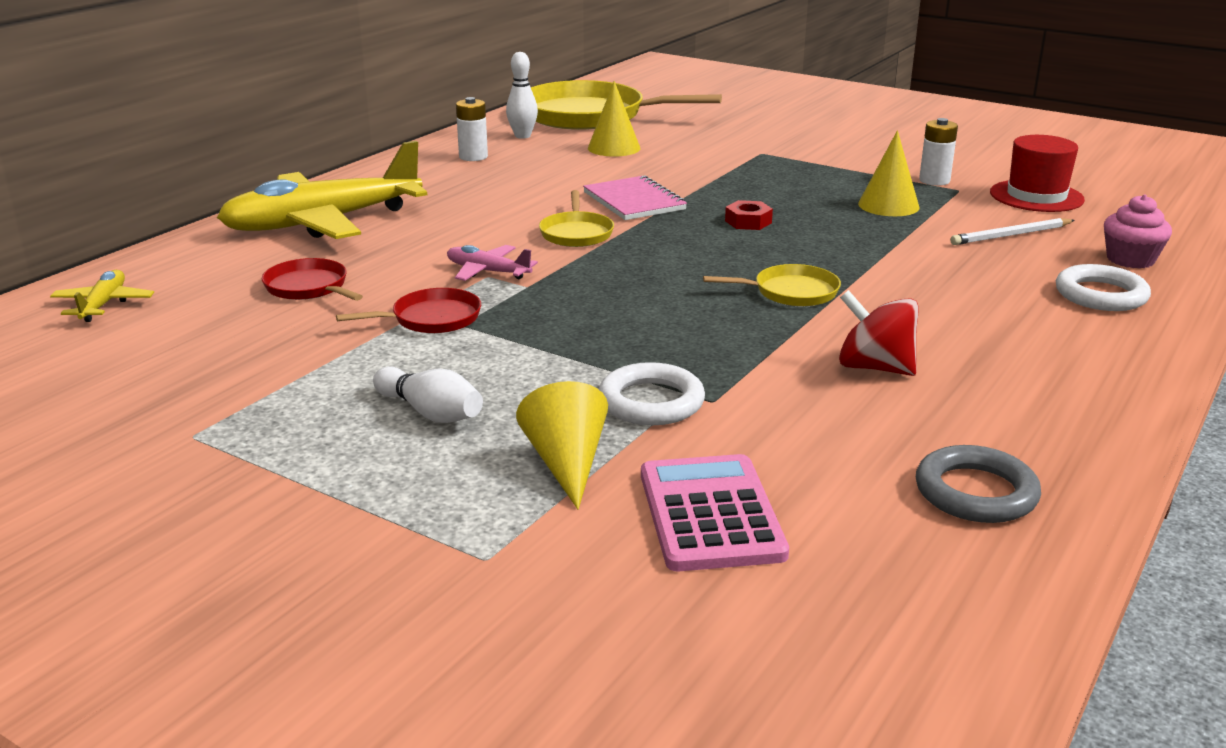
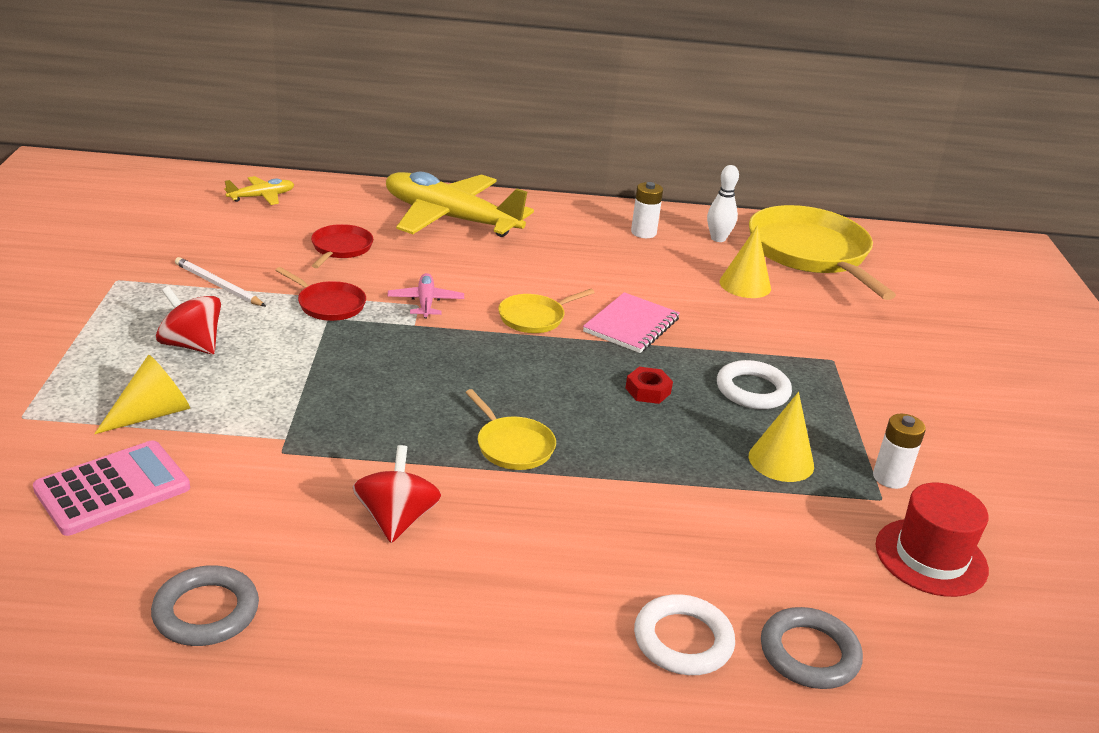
camera: 55 degrees right, 5 degrees up
(430, 413) = (191, 345): white bowling pin -> red spinning top
(651, 402) = (261, 425): white ring -> white ring (752, 390)
(1011, 235) = (787, 554): white pencil -> white pencil (218, 285)
(1130, 259) = (809, 653): pink cupcake -> grey ring

